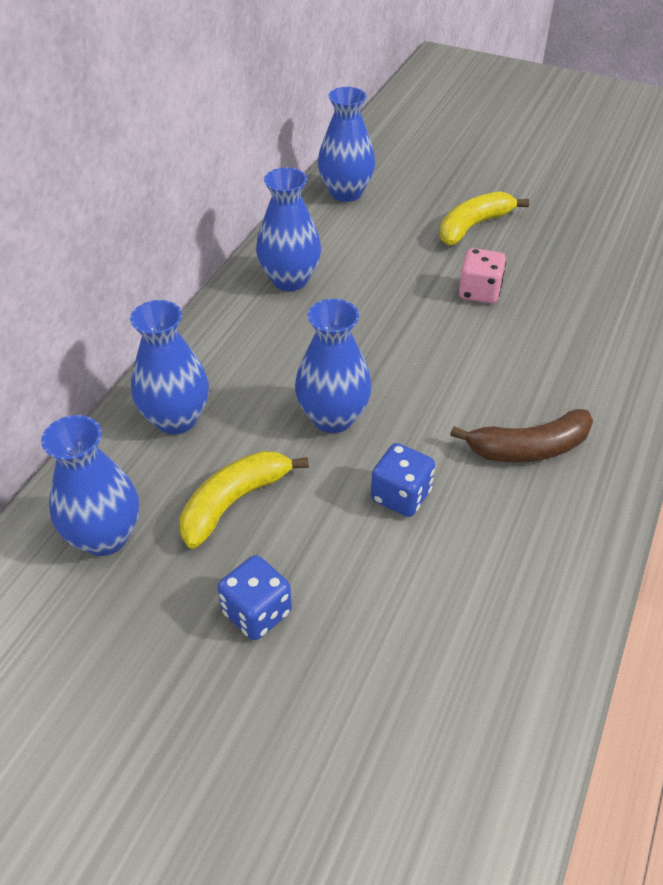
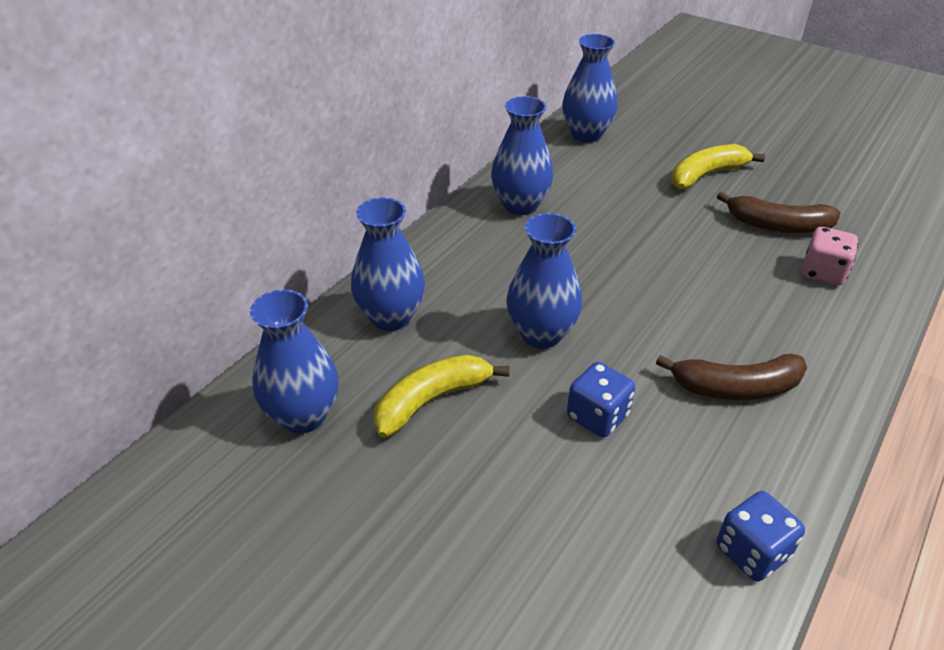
camera: 10 degrees right, 5 degrees down
(257, 612) = (435, 509): blue dice -> blue dice (752, 552)
(479, 292) = (704, 235): pink dice -> pink dice (823, 272)
(549, 274) = (777, 225): none -> brown banana

